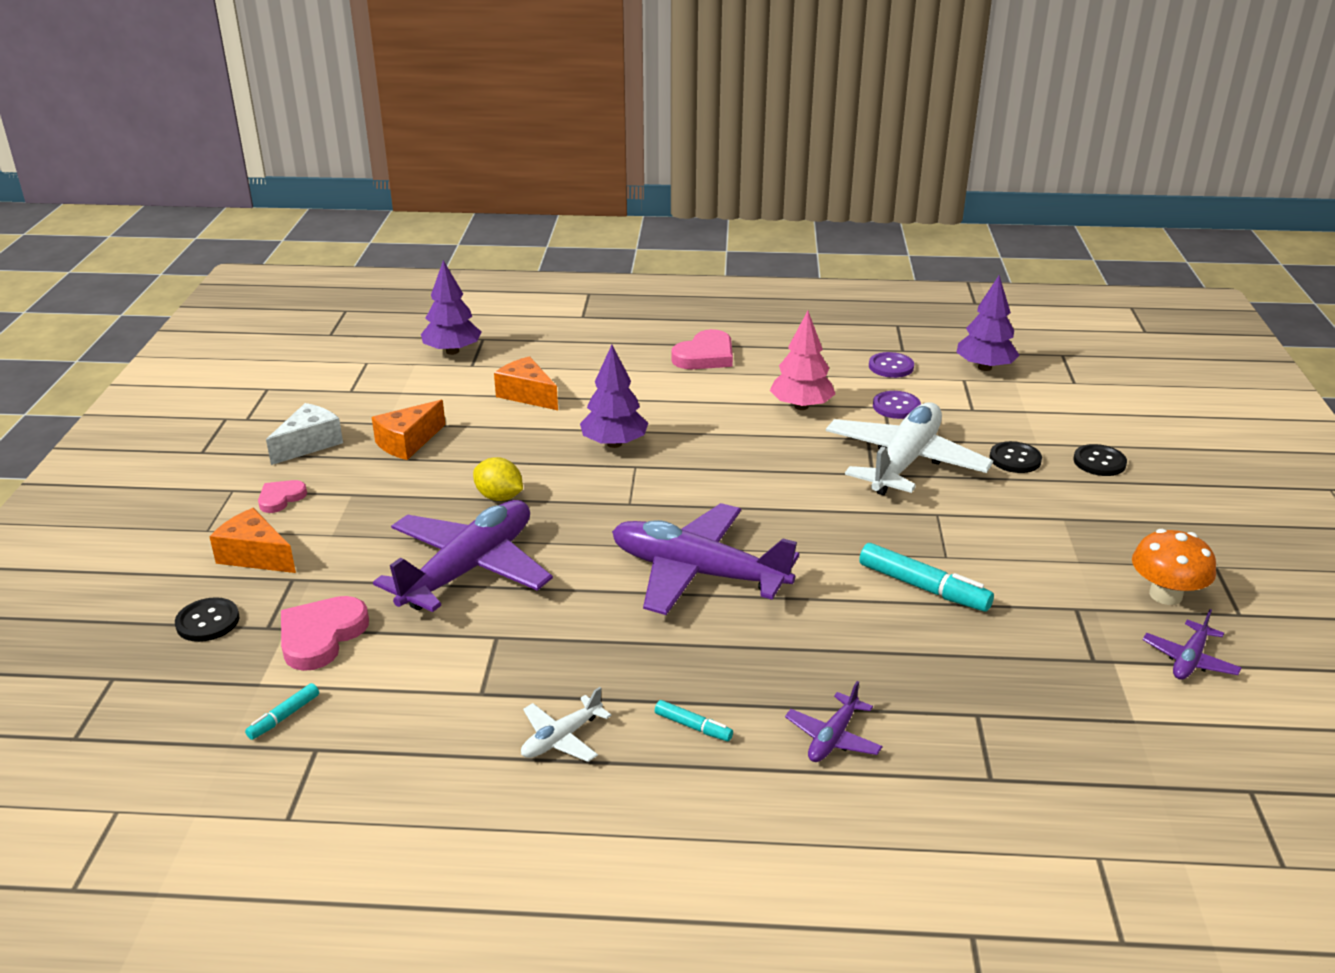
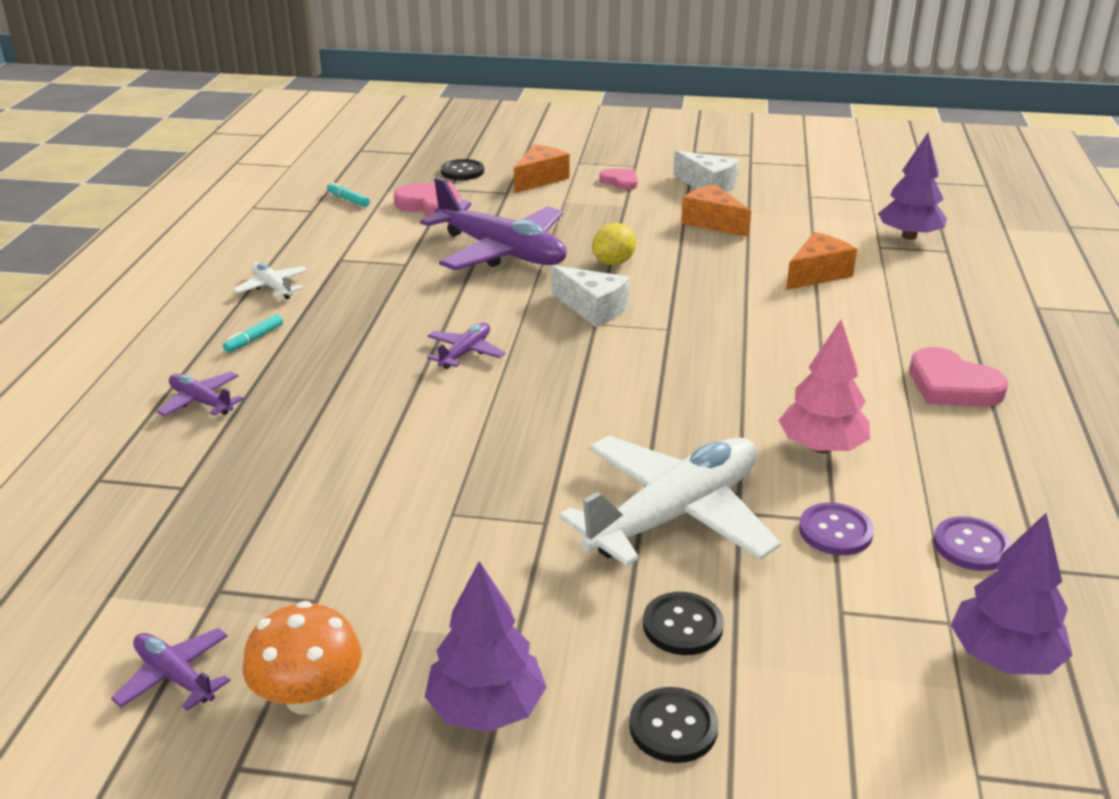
camera: 95 degrees right, 0 degrees up
(600, 505) = (593, 308): none -> white cheese
(614, 444) = (715, 318): purple tree -> purple tree (486, 709)
(698, 573) = (465, 353): purple plane -> purple plane, size x0.45
(905, 462) = (674, 515): white plane -> white plane turned 75 degrees counterclockwise
(923, 587) = (397, 486): turquoise marker -> none

